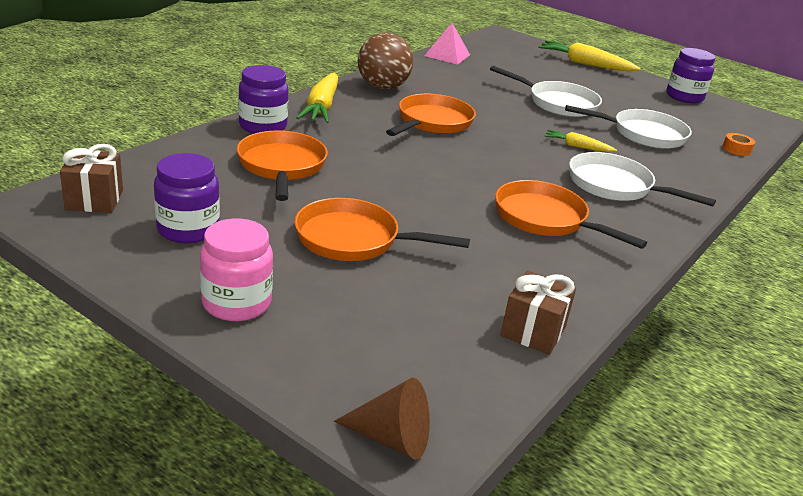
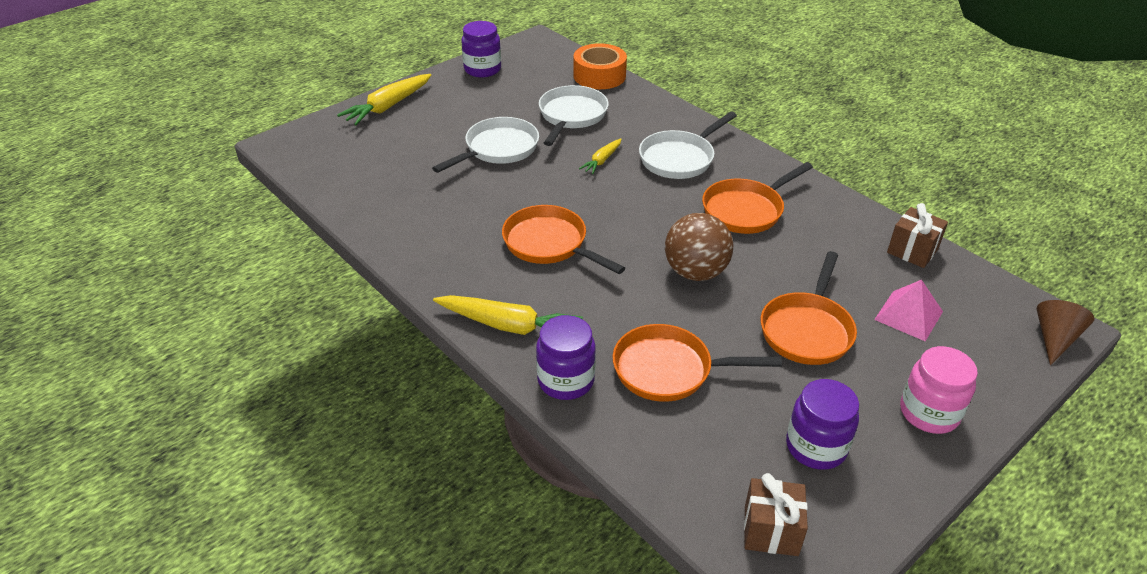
camera: 75 degrees left, 10 degrees up
(382, 87) = (448, 268): brown ball -> brown ball (695, 272)
(447, 55) = (346, 200): pink pyramid -> pink pyramid (908, 315)
(736, 149) = (599, 76): orange tape -> orange tape, size x2.15

